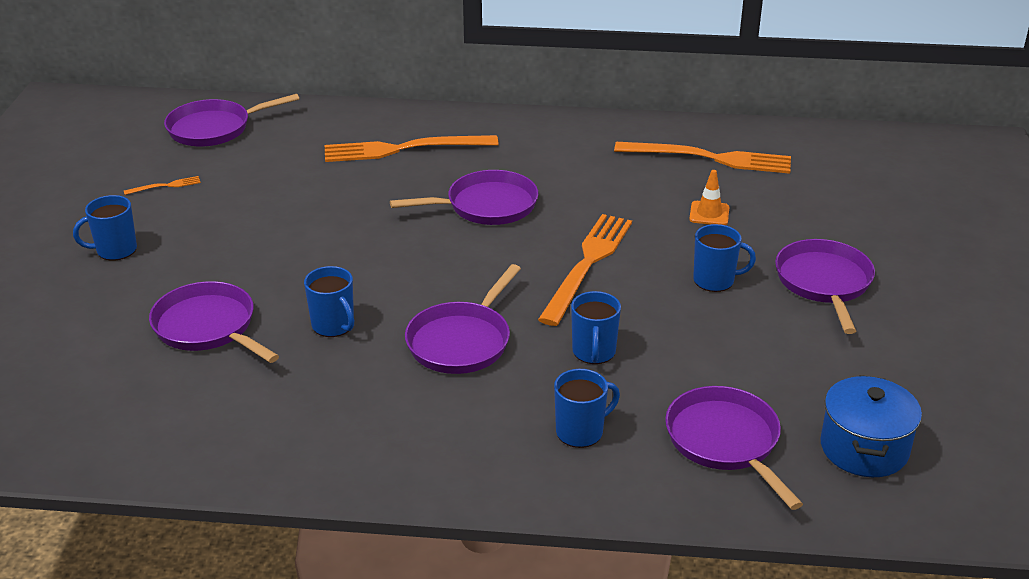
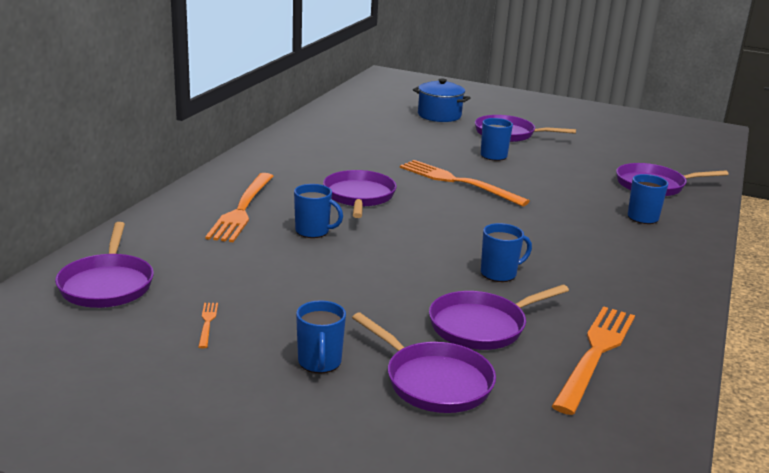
camera: 75 degrees left, 10 degrees down
(461, 341) = (535, 233): purple pan -> purple pan (434, 381)
(594, 352) = (560, 199): blue mug -> blue mug (313, 231)
(709, 158) = (347, 128): orange fork -> orange fork (595, 354)
(709, 214) = (416, 141): orange traffic cone -> none
(864, 448) = (661, 159): blue pot -> blue pot (439, 115)

